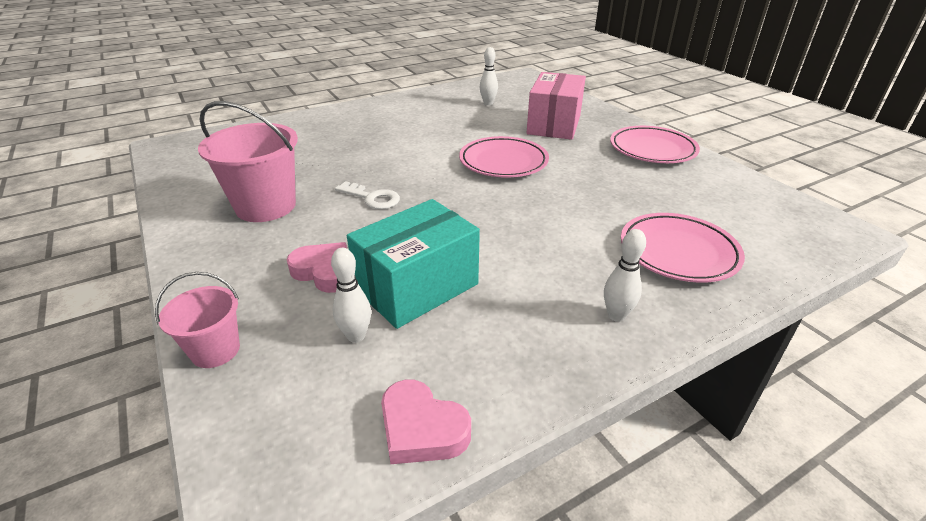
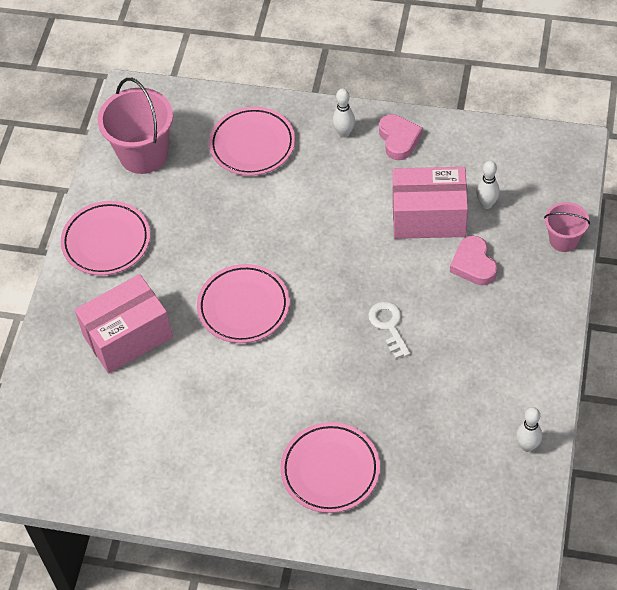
camera: 135 degrees left, 20 degrees up
(266, 206) = (474, 368): pink bucket -> pink bucket (143, 154)
(342, 130) = (330, 470): none -> pink plate
(417, 287) = (429, 217): turquoise box -> pink box
(421, 429) = (491, 139): pink heart -> pink heart (399, 139)
(488, 103) = (133, 428): white bowling pin -> white bowling pin (527, 446)

